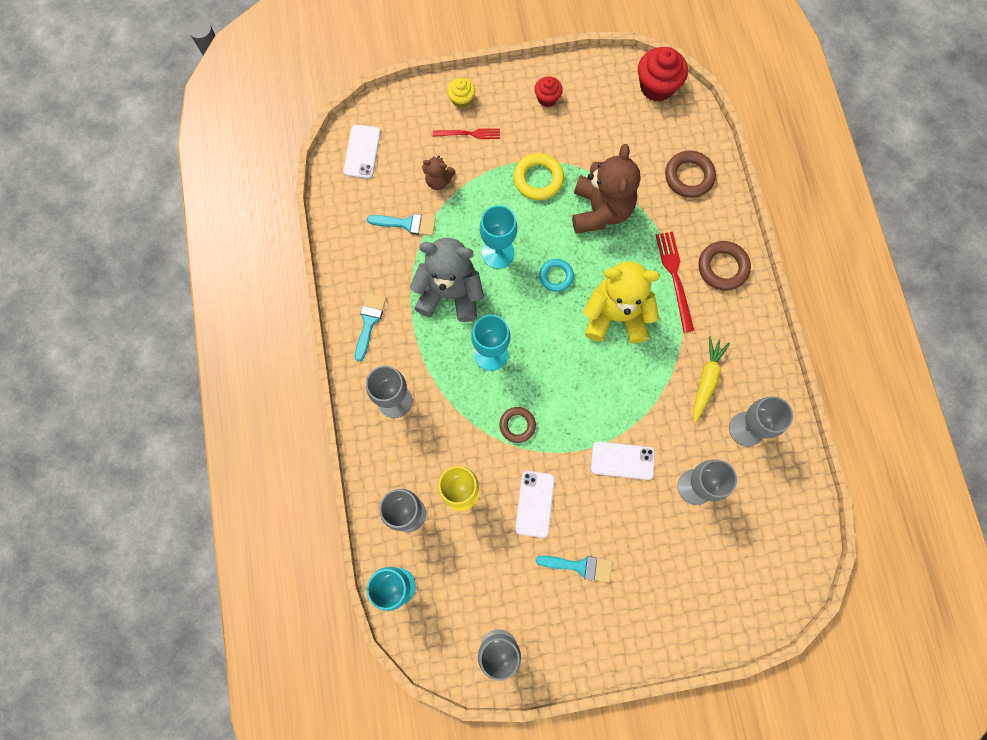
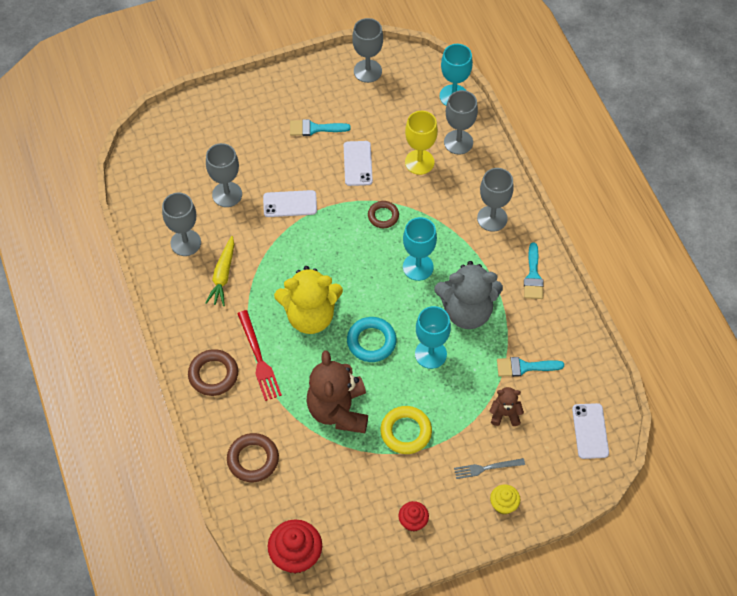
camera: 170 degrees right, 15 degrees down
(469, 134) = (486, 468): red fork -> grey fork
(556, 276) = (371, 341): turquoise ring -> turquoise ring, size x1.50

